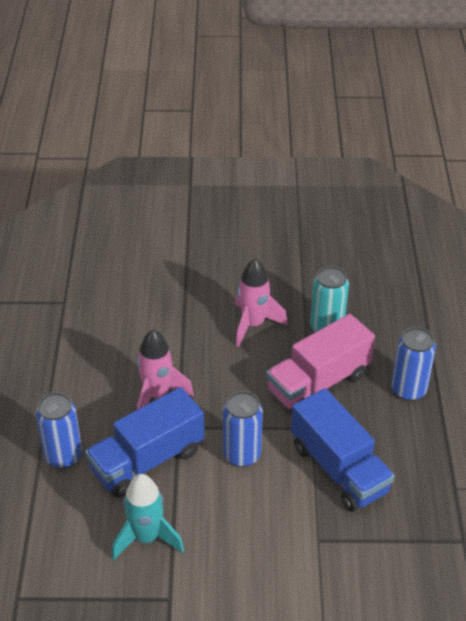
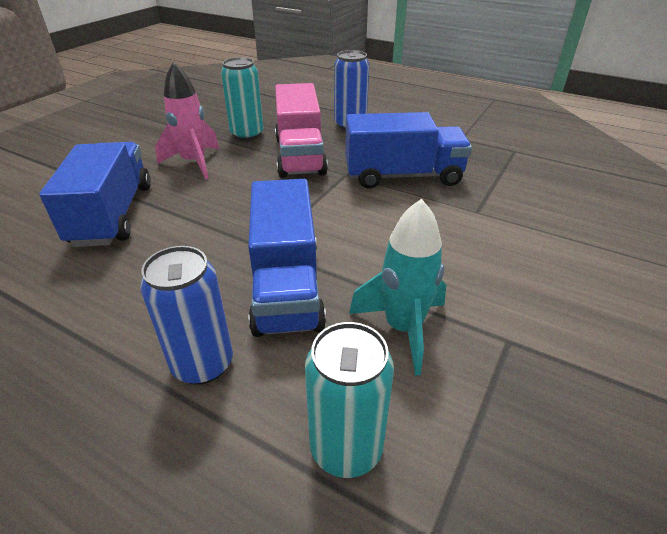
camera: 60 degrees left, 5 degrees down
(46, 544) = (346, 448): none -> turquoise can
(157, 326) = (113, 214): none -> blue truck
(157, 395) = (203, 246): pink rocket -> none
(242, 454) = (341, 219): blue can -> none

